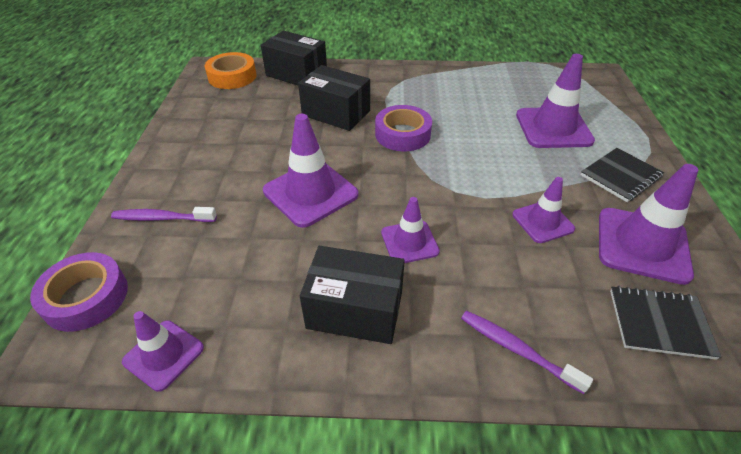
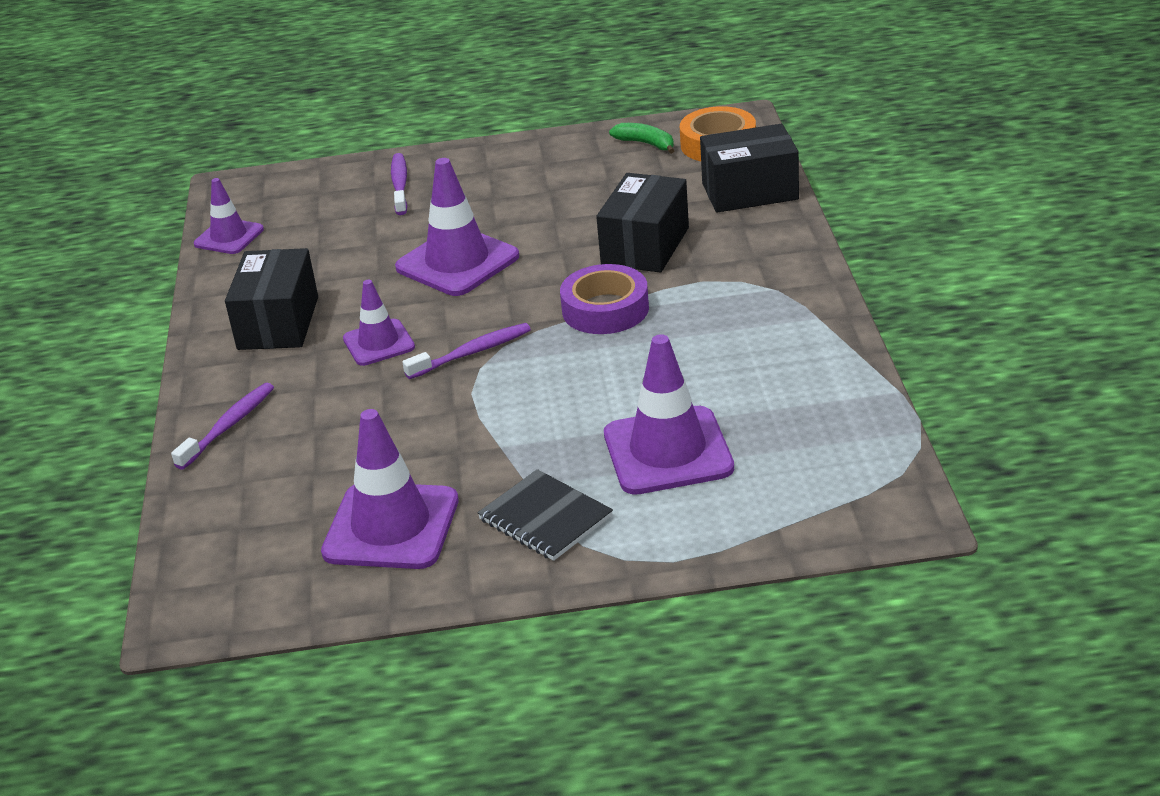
camera: 85 degrees right, 10 degrees down
(86, 297) = (291, 181): purple tape -> none
(207, 100) = (646, 144): none -> green banana
(296, 74) = (750, 191): black box -> black box turned 60 degrees clockwise
(436, 193) = (472, 353): none -> purple toothbrush
(542, 222) = (427, 441): purple traffic cone -> none
(659, 323) = (261, 528): black notebook -> none

